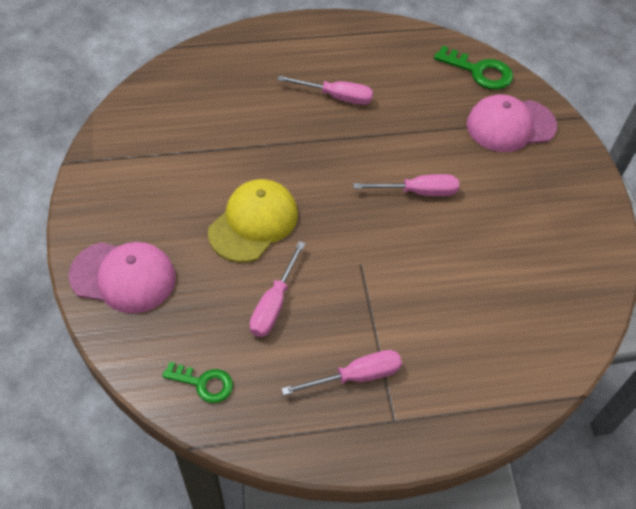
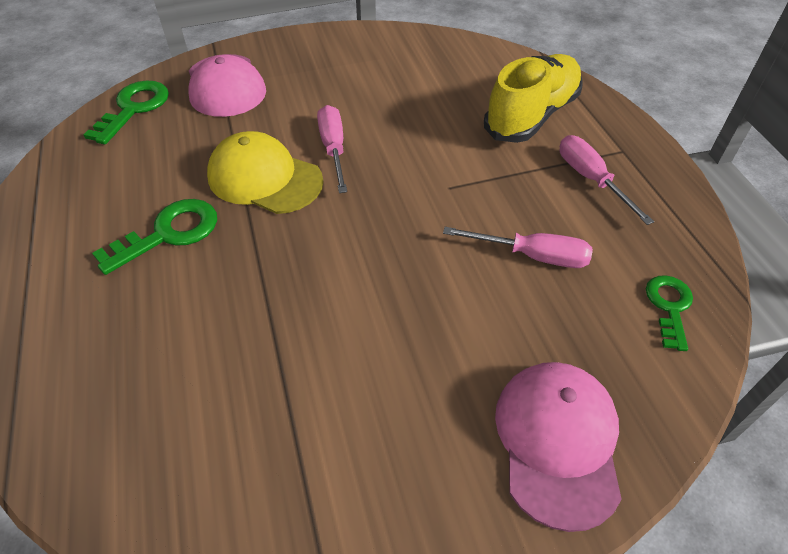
camera: 95 degrees left, 5 degrees down
(253, 222) = (414, 294): yellow cap -> yellow cap (264, 178)
(336, 97) = (169, 233): pink screwdriver -> green key
(455, 353) = (531, 115): none -> yellow shoe

